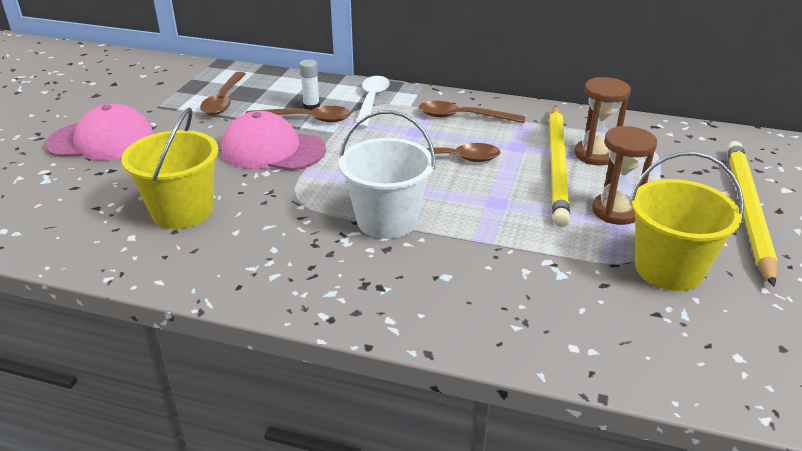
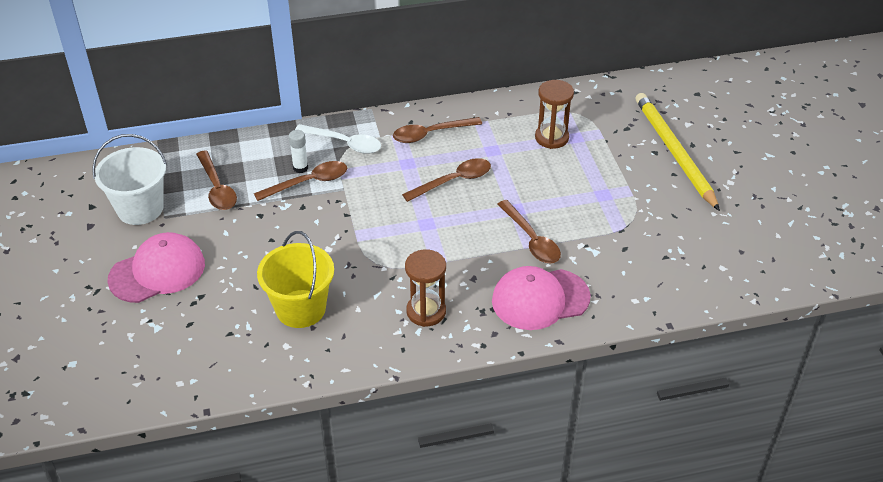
camera: 30 degrees left, 10 degrees up
(272, 150) = (312, 225): pink cap -> pink cap (540, 299)
(371, 101) = (344, 143): white spoon -> white spoon turned 135 degrees clockwise
(387, 220) = (455, 255): white bucket -> white bucket (140, 209)
(489, 236) = (531, 239): none -> brown spoon
(557, 166) = (533, 158): yellow pencil -> none
(616, 211) = (596, 186): brown hourglass -> brown hourglass (426, 311)
(669, 269) = (654, 220): yellow bucket -> none

